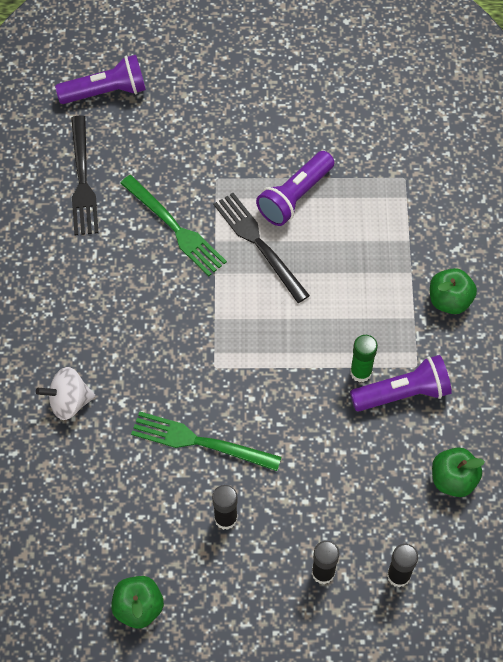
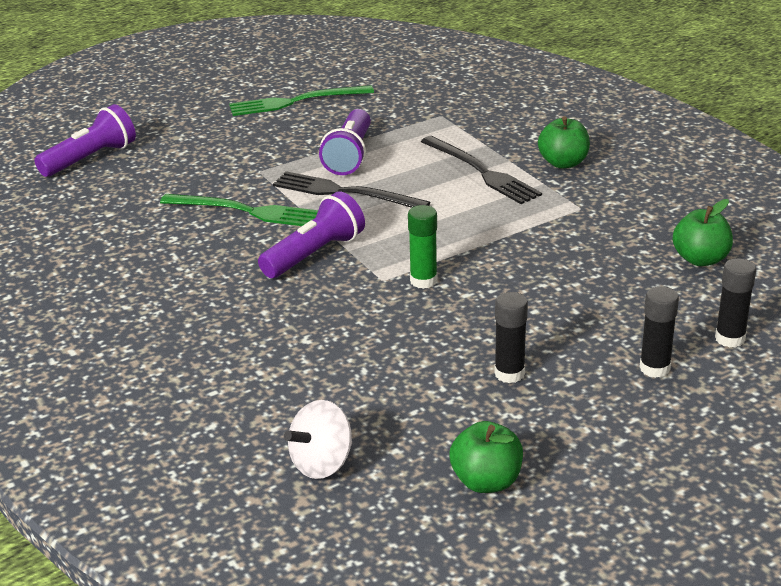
camera: 30 degrees left, 30 degrees down
(69, 402) = (243, 362): white spinning top -> white spinning top (322, 463)
(82, 180) = (115, 215): black fork -> black fork (481, 172)
(200, 442) = (423, 332): green fork -> green fork (296, 101)
(361, 372) = (533, 230): green glue stick -> green glue stick (423, 281)
(403, 393) = (588, 227): purple flashlight -> purple flashlight (315, 254)

